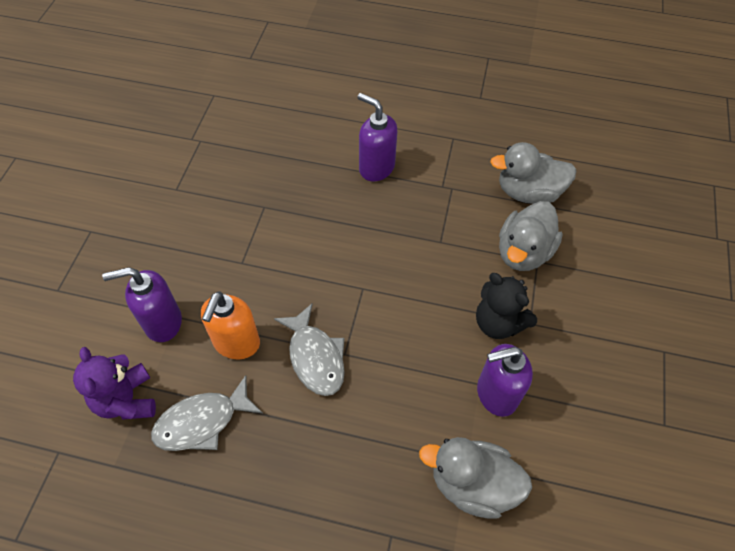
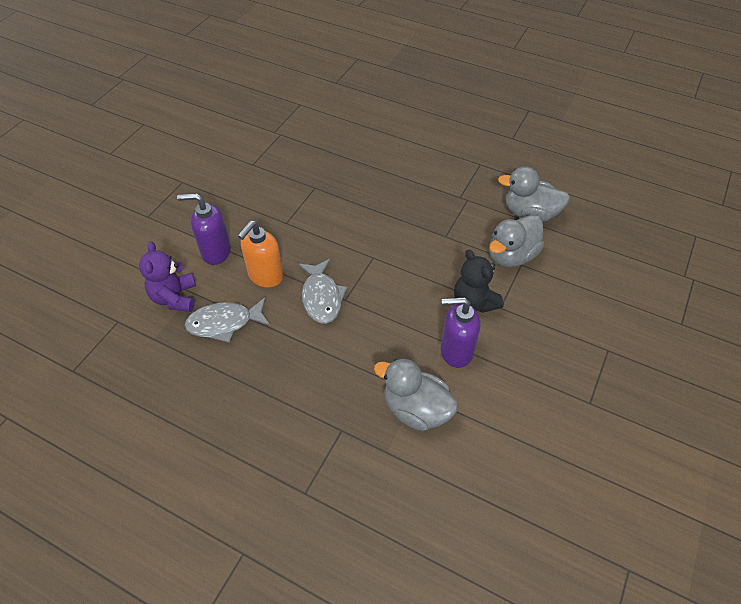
camera: 15 degrees right, 5 degrees down
(376, 168) = (410, 175): purple soap dispenser -> none

